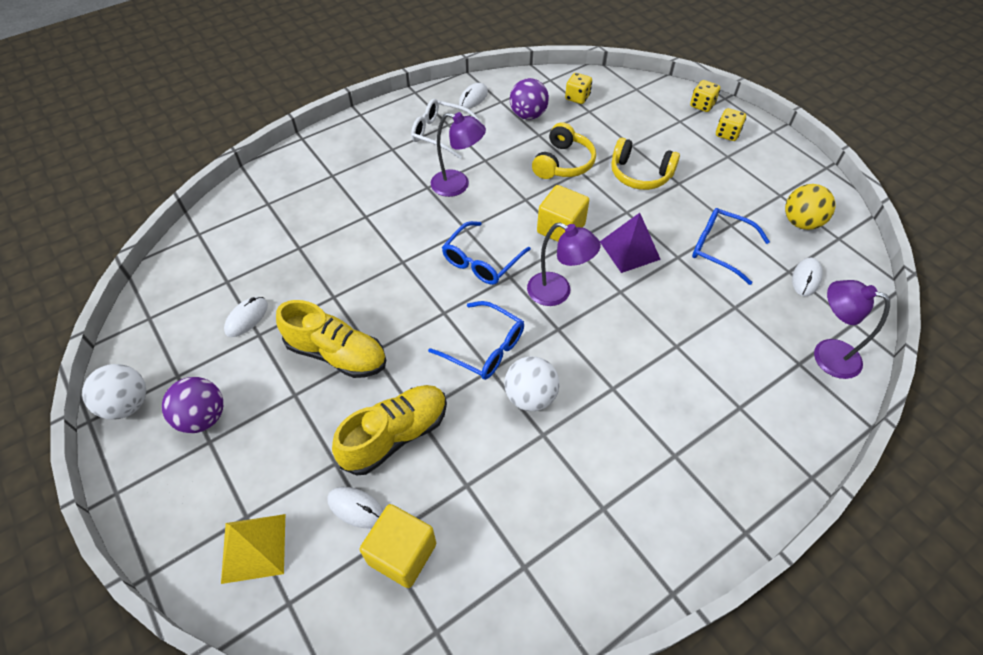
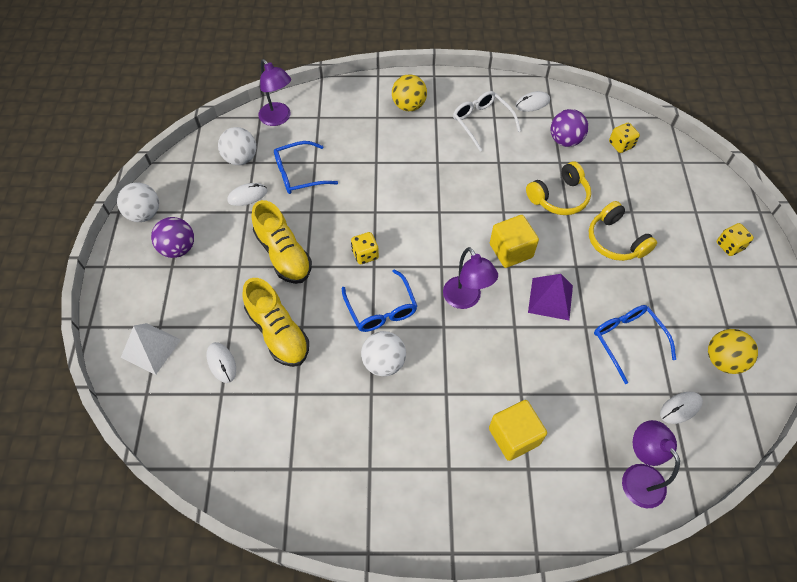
camera: 35 degrees right, 5 degrees up
(208, 285) = (241, 158): none -> white ball
(254, 547) = (151, 348): yellow pyramid -> white pyramid
(357, 151) = (409, 106): none -> yellow ball
(395, 435) = (278, 332): yellow shoe -> yellow shoe turned 60 degrees clockwise
(402, 553) = (227, 409): yellow cube -> yellow cube (514, 436)
(458, 185) = (461, 172): purple lamp -> purple lamp (278, 118)
(481, 261) = (430, 243): blue glasses -> blue glasses (299, 174)
(702, 105) = (730, 207): yellow dice -> yellow dice (365, 254)

